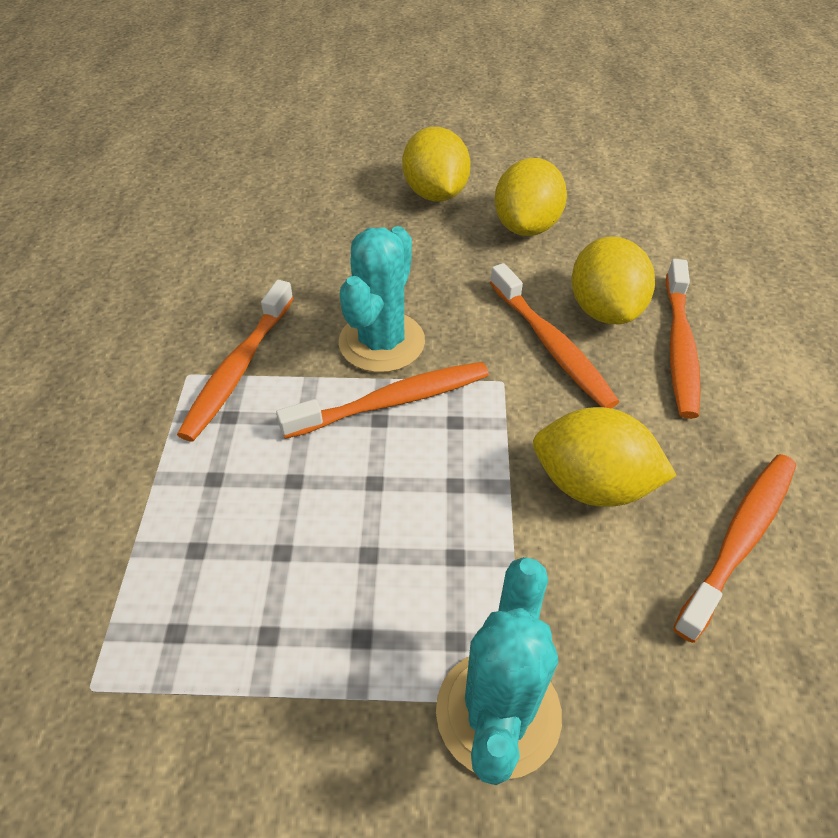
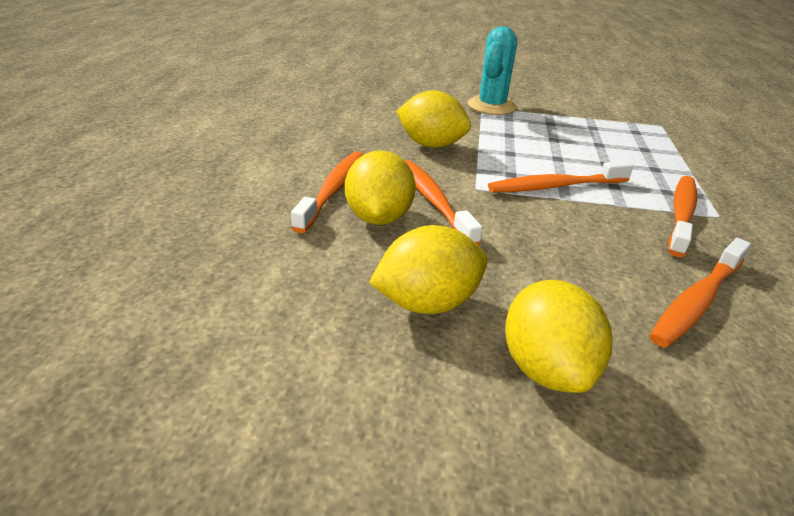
camera: 175 degrees left, 15 degrees down
(382, 342) = (573, 218): turquoise cactus -> none
(526, 226) = (427, 303): yellow lemon -> yellow lemon turned 45 degrees clockwise
(738, 540) = (364, 124): orange toothbrush -> orange toothbrush (697, 300)

